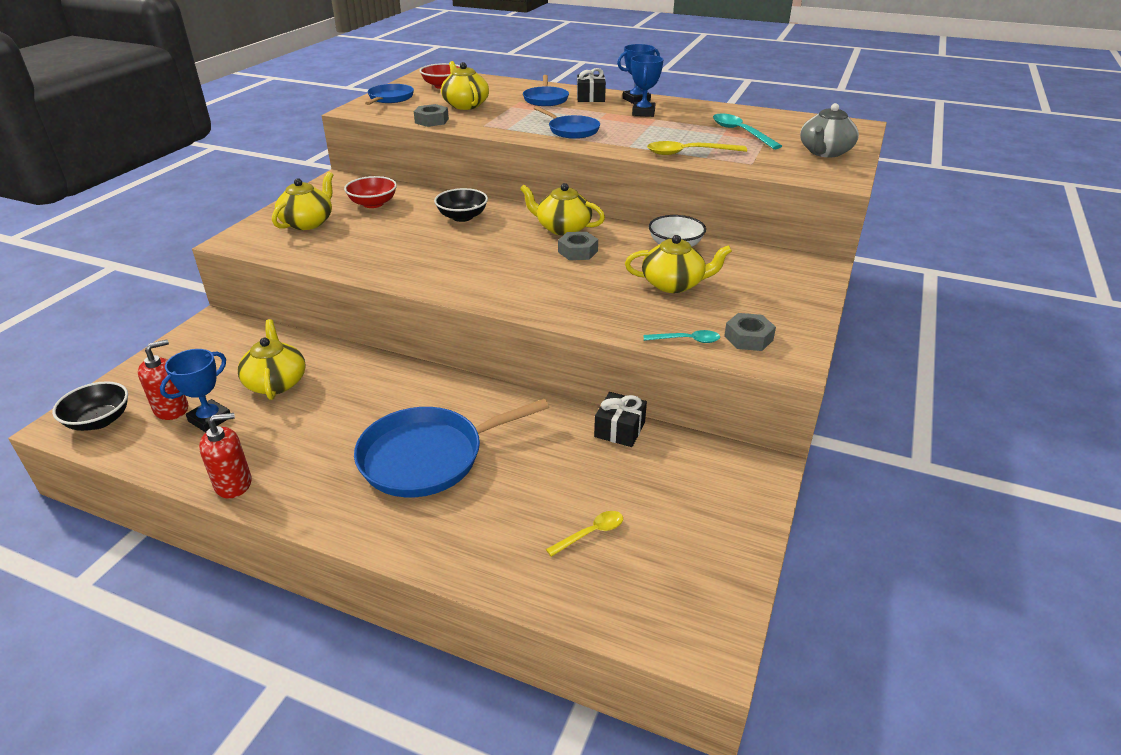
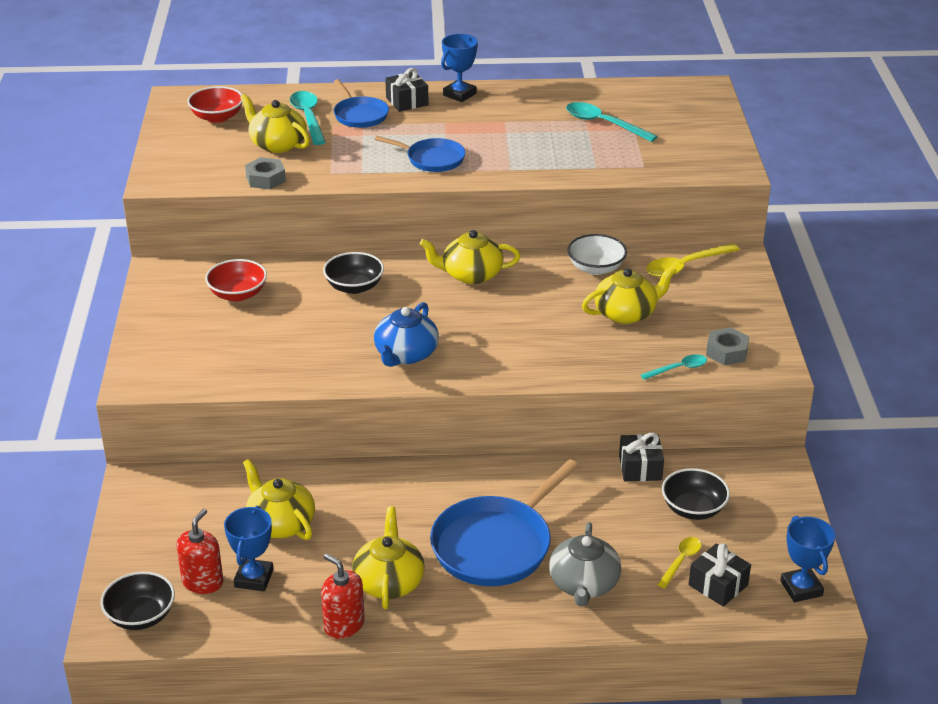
camera: 25 degrees left, 0 degrees up
(233, 484) = (344, 625): red soap dispenser -> red soap dispenser turned 90 degrees counterclockwise
(308, 222) = (191, 338): yellow teapot -> yellow teapot (389, 582)
(390, 98) = (176, 152): blue pan -> none
(451, 270) = (406, 354): none -> blue teapot
(506, 95) = (308, 117): none -> turquoise spoon
(578, 251) = (509, 299): grey nut -> none
(611, 573) = (718, 585): none -> black gift
(643, 113) = (484, 114): blue trophy -> blue trophy (801, 588)
(643, 484) = (693, 509): none -> black bowl
(688, 153) = (575, 165): yellow spoon -> yellow spoon (685, 266)
(825, 152) = (699, 134): grey teapot -> grey teapot (584, 584)

